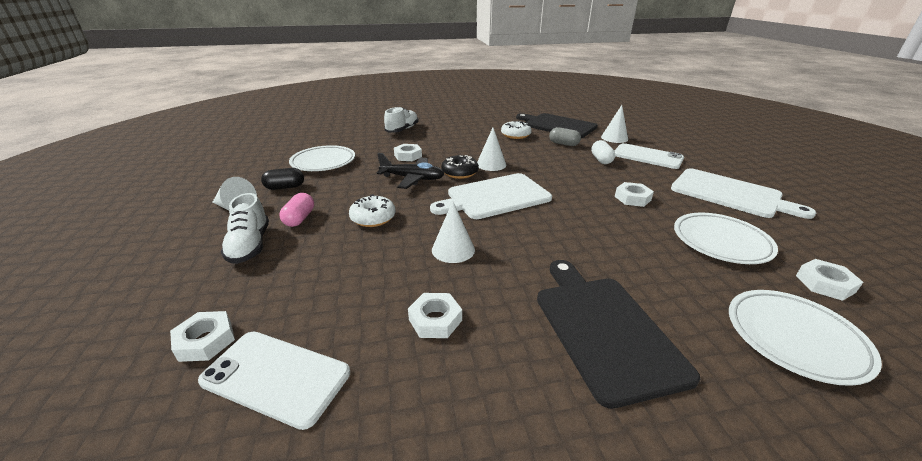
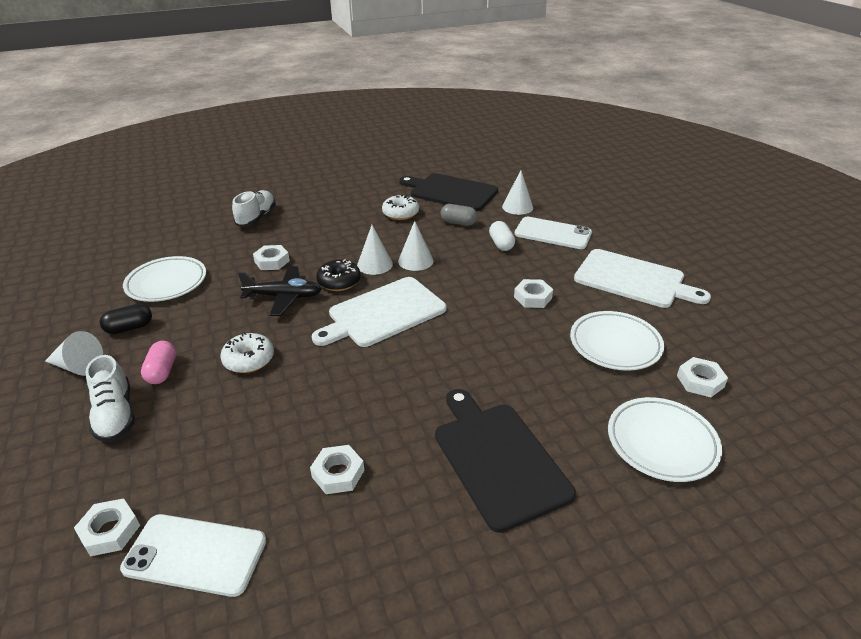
camera: 10 degrees left, 5 degrees up
(453, 249) = (345, 390): white cone -> white cone (415, 261)

